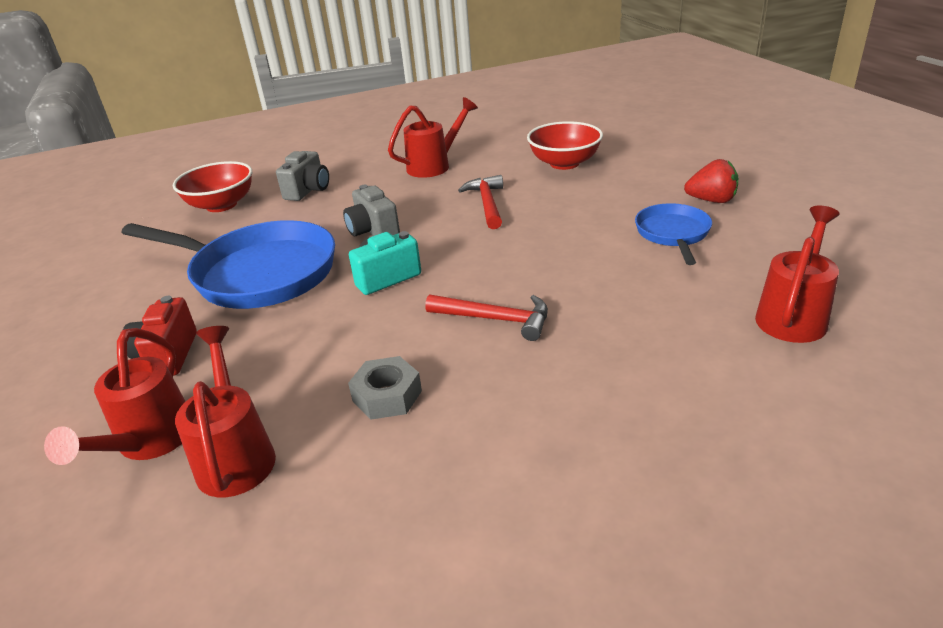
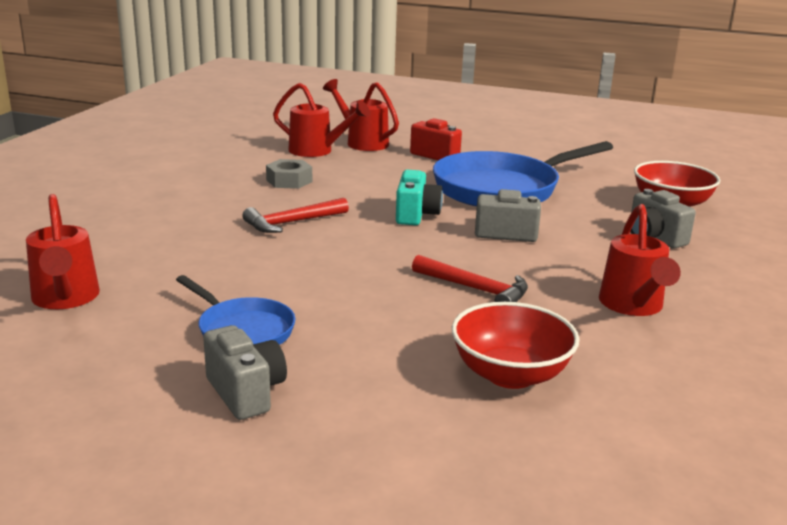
camera: 125 degrees right, 10 degrees down
(711, 200) = (246, 393): red strawberry -> grey camera

